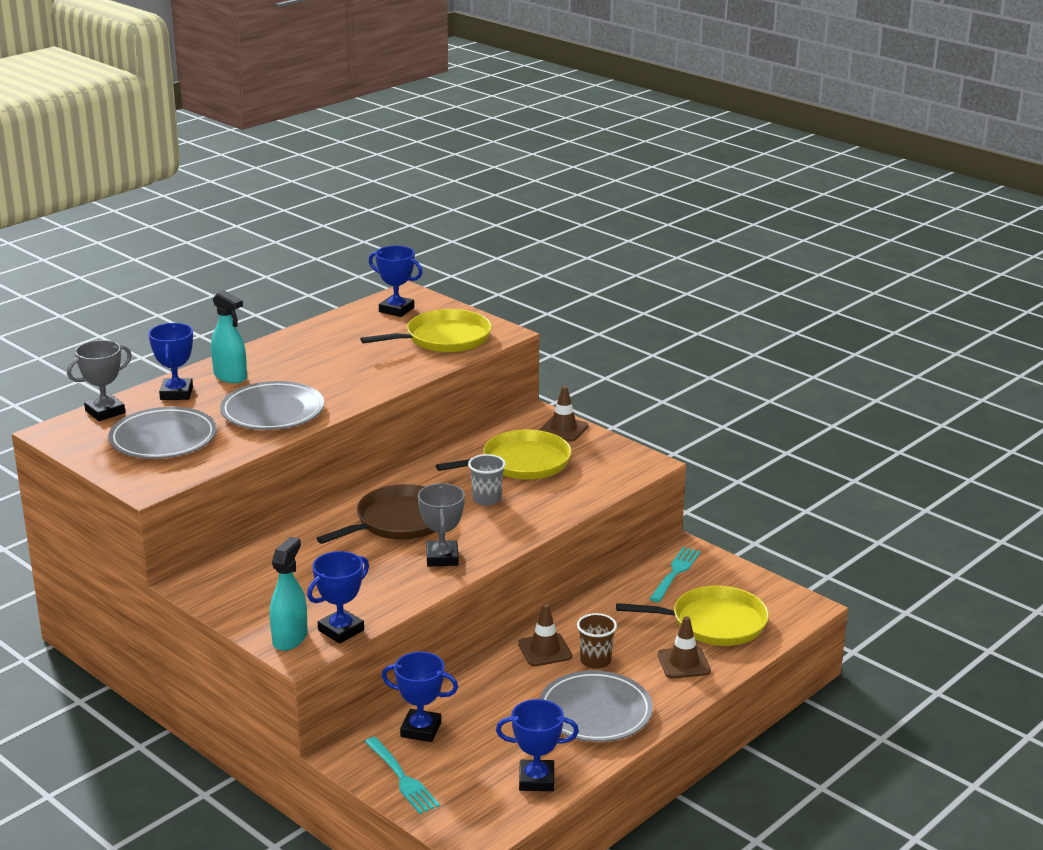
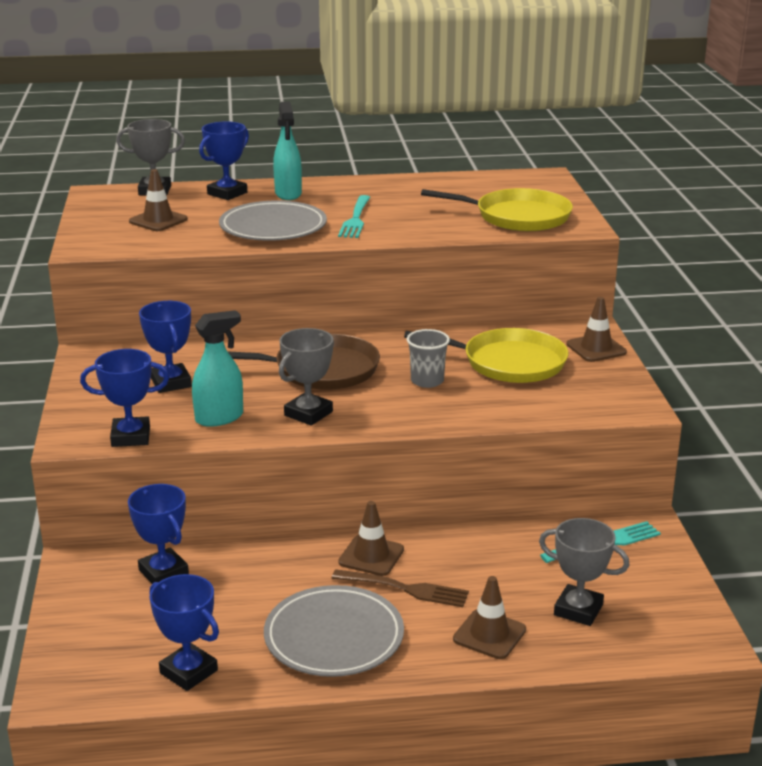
camera: 40 degrees right, 0 degrees up
(163, 439) = (158, 220): grey plate -> brown traffic cone
(290, 638) = (84, 426): turquoise spray bottle -> turquoise spray bottle (219, 418)
(396, 310) = (514, 185): blue trophy -> blue trophy (171, 383)
(401, 777) = (87, 605): turquoise fork -> turquoise fork (355, 219)
(595, 661) = (404, 589): brown cup -> brown fork
(713, 623) = (578, 610): yellow pan -> grey trophy

